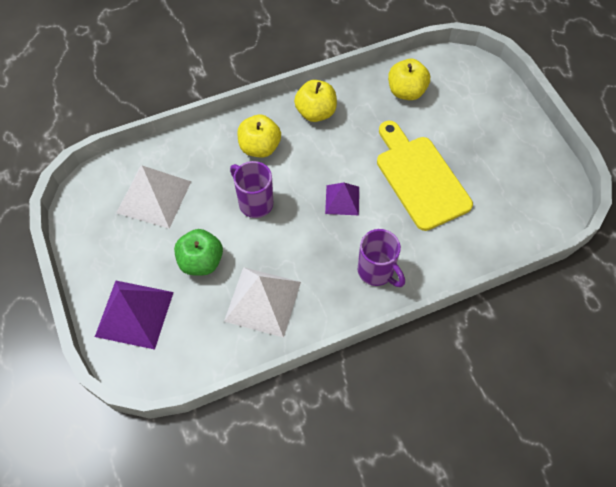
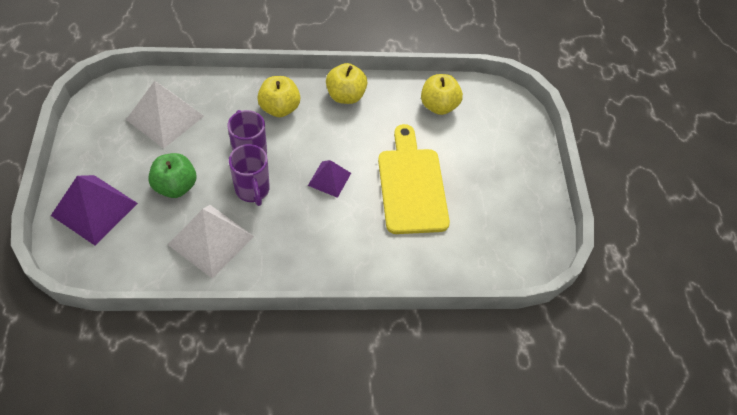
camera: 15 degrees right, 5 degrees down
(376, 271) = (327, 253): purple mug -> purple mug (252, 190)

